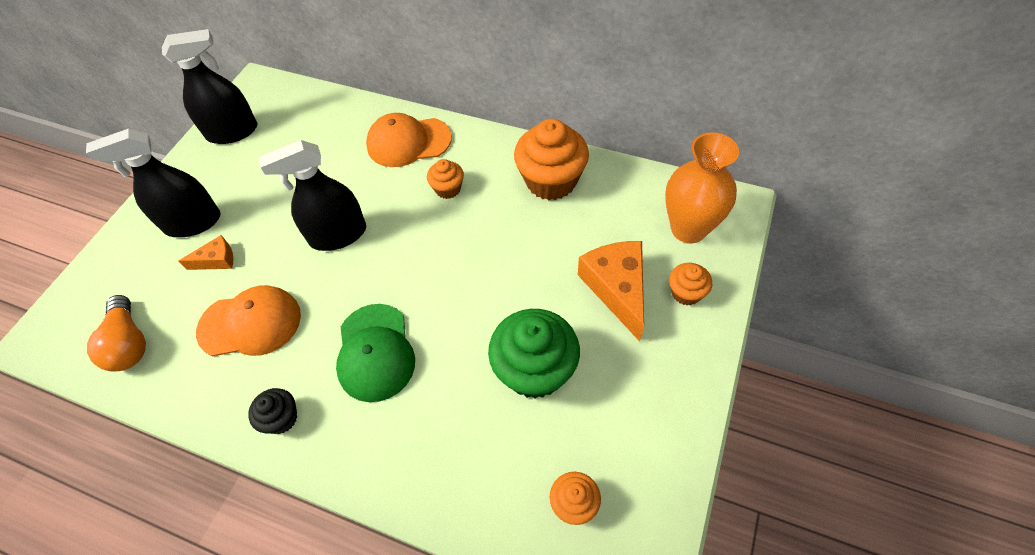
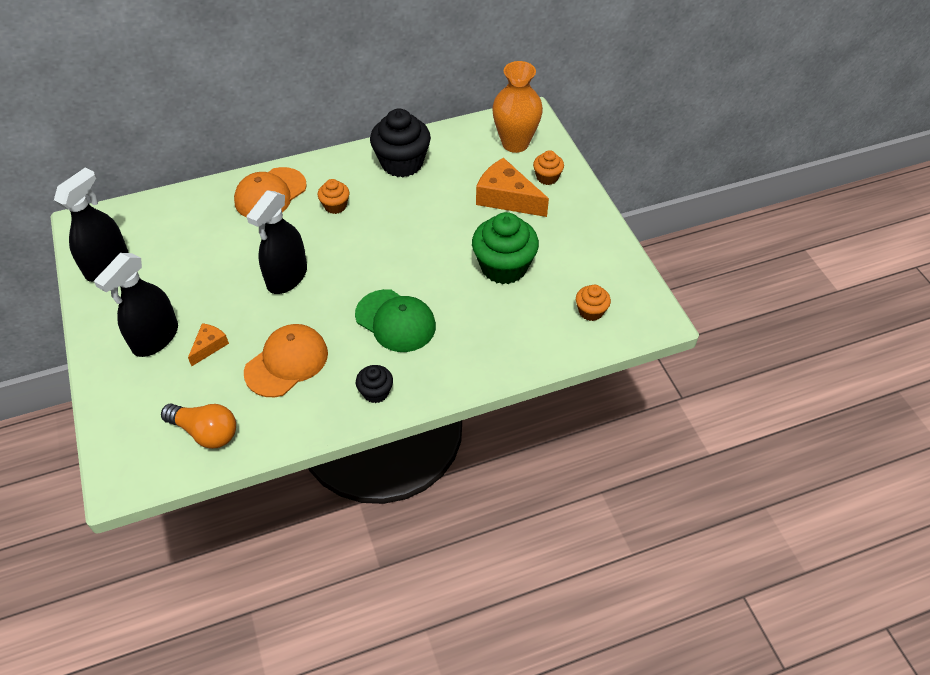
camera: 45 degrees left, 5 degrees down
(551, 181) = (402, 163): orange cupcake -> black cupcake

